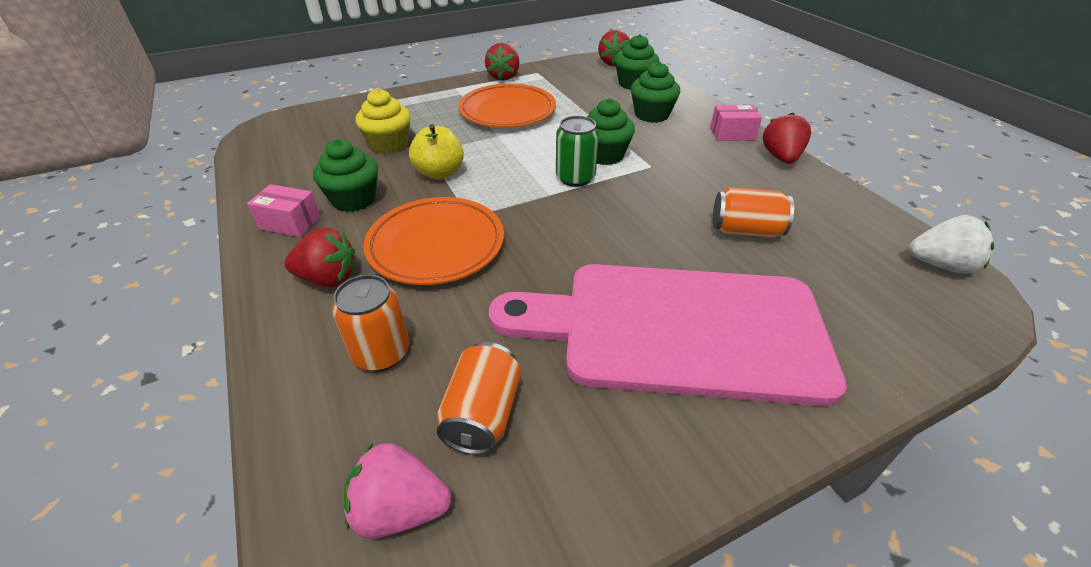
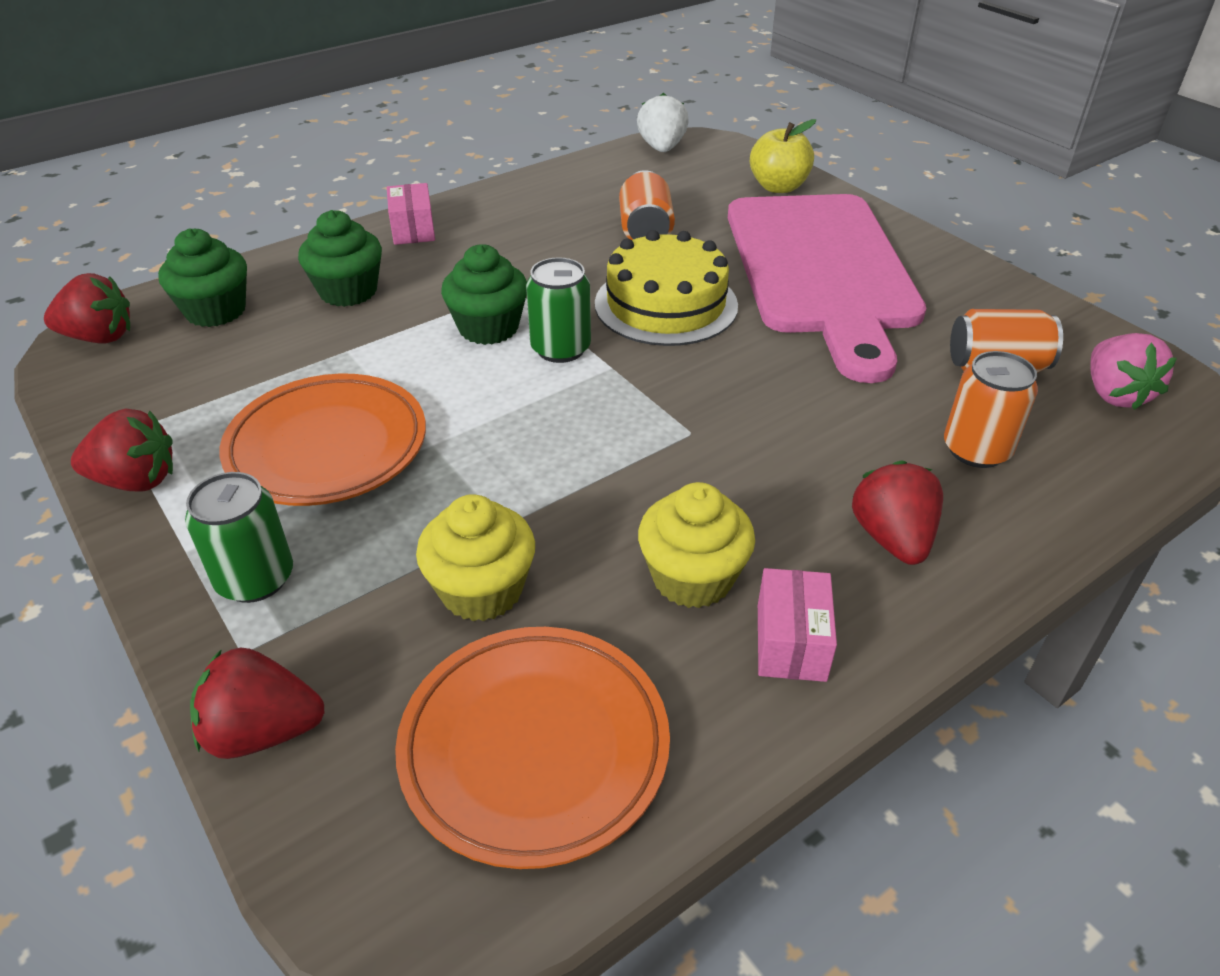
camera: 100 degrees left, 0 degrees up
(354, 199) = (692, 578): green cupcake -> yellow cupcake
(430, 100) = (255, 579): none -> green can
(436, 246) = (772, 450): orange plate -> orange plate (534, 748)
(439, 173) = (578, 490): yellow apple -> yellow apple (778, 187)
(624, 226) = (666, 304): none -> yellow cake
(781, 157) = (476, 202): red strawberry -> red strawberry (262, 731)

